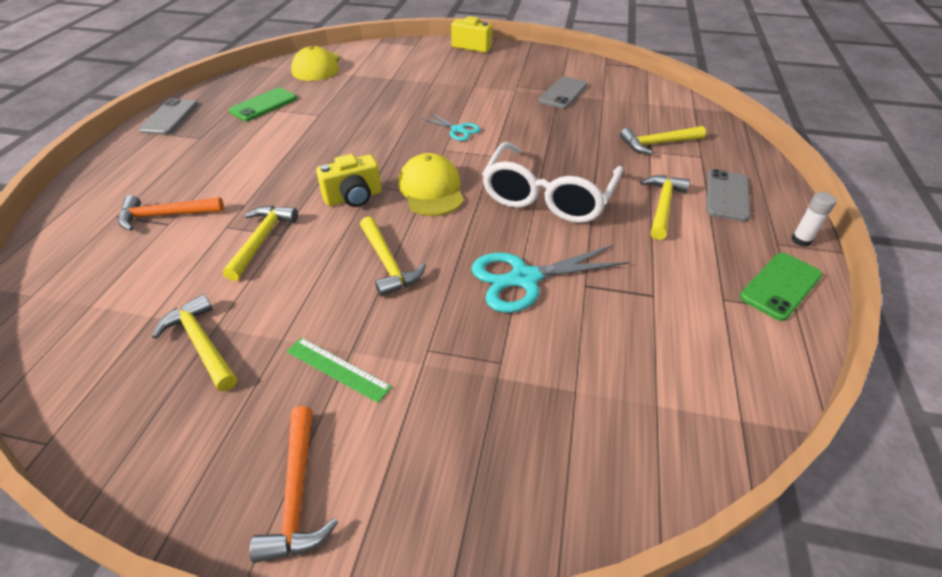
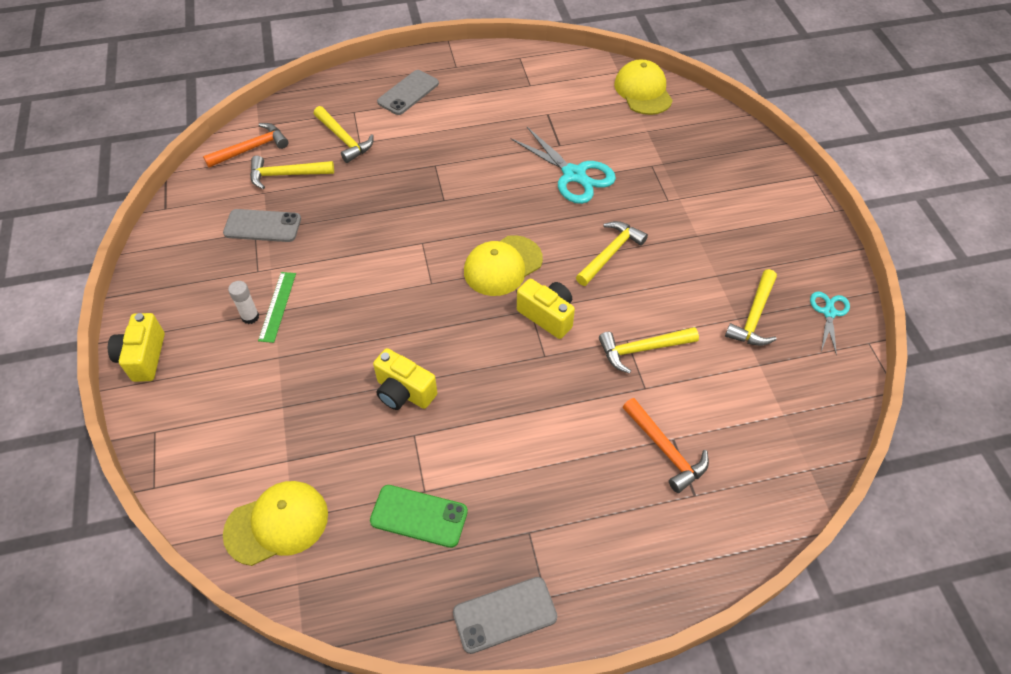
camera: 115 degrees left, 10 degrees up
(297, 494) = (791, 213): orange hammer -> orange hammer (251, 148)
(338, 368) = (714, 235): green ruler -> green ruler (277, 306)
(355, 118) = (404, 392): none -> yellow camera
(457, 130) = (387, 287): turquoise scissors -> turquoise scissors (829, 313)
(548, 197) = (468, 188): white glasses -> none
(662, 206) = (442, 123): yellow hammer -> yellow hammer (286, 175)
(678, 431) = (643, 91): none -> yellow cap
(727, 195) = (408, 93): grey phone -> grey phone turned 45 degrees counterclockwise
(780, 286) = (501, 64): green phone -> none
(801, 240) = (445, 57): white glue stick -> white glue stick (250, 317)

